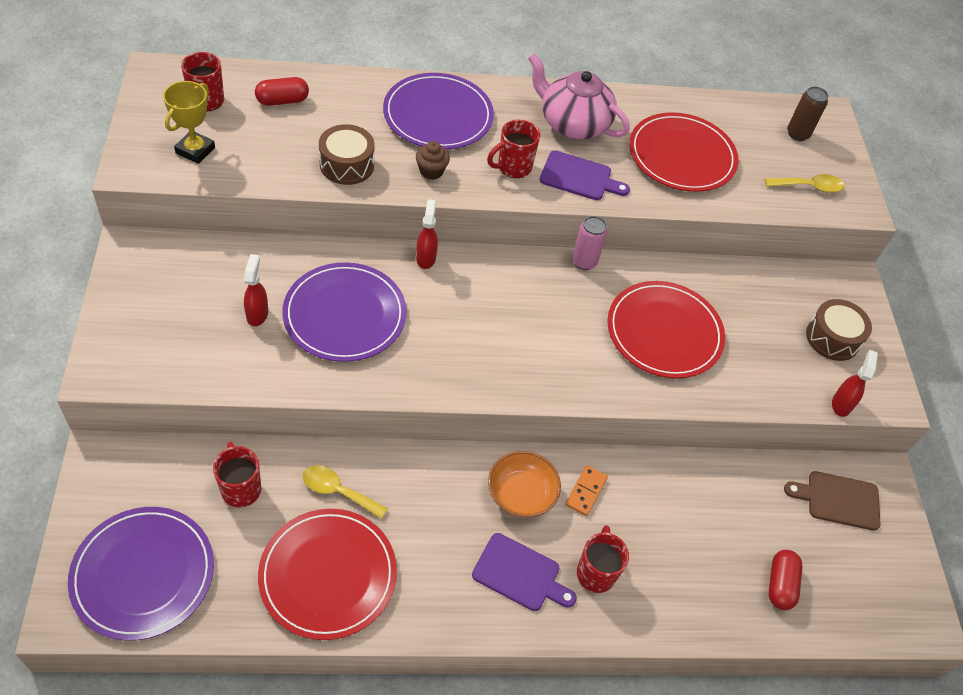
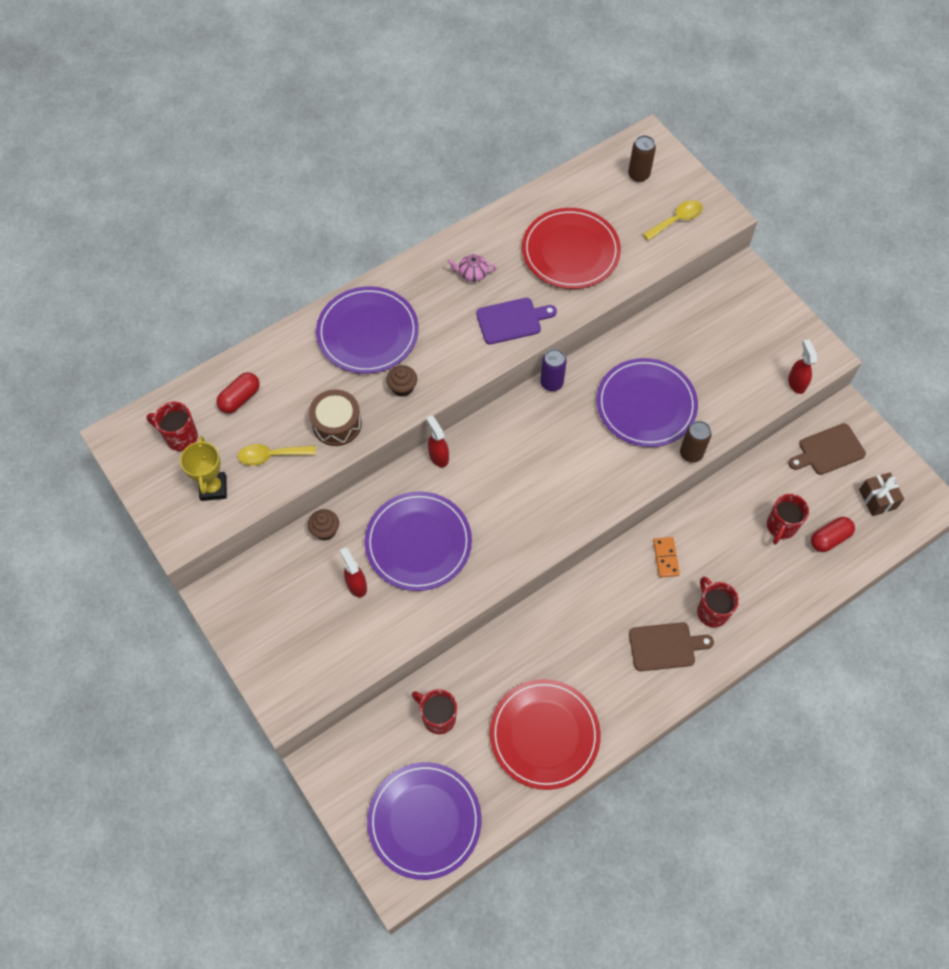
camera: 25 degrees left, 10 degrees up
(271, 255) = (325, 530): none -> brown cupcake
(337, 491) = (504, 673): yellow spoon -> yellow spoon (271, 456)
(513, 167) = (458, 344): red mug -> red mug (780, 527)
(520, 574) = (665, 646): purple cutting board -> brown cutting board
(521, 494) = (625, 589): orange bowl -> none
(573, 124) = (472, 273): pink teapot -> pink teapot, size x0.44
(584, 262) = (551, 383): pink can -> purple can
(664, 332) = (646, 405): red plate -> purple plate
(678, 400) = (691, 453): none -> brown can
(780, 584) = (829, 538): red capsule -> red capsule turned 75 degrees clockwise
(832, 338) = (759, 332): brown drum -> none
(863, 580) = (877, 499): none -> brown gift

